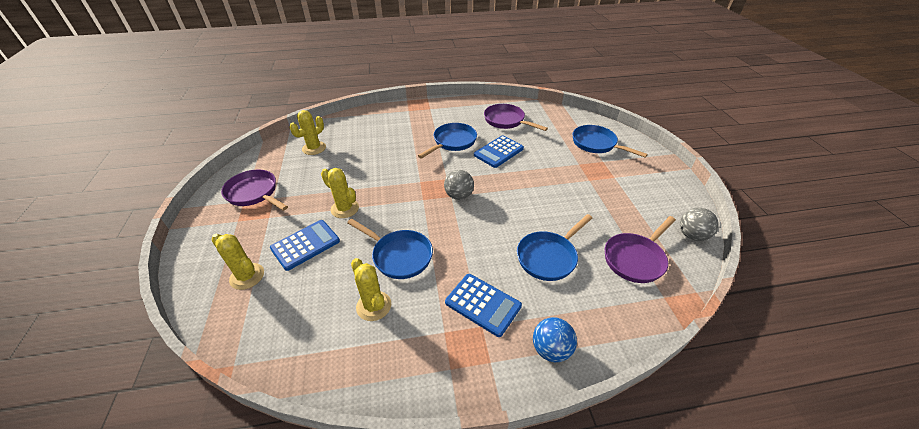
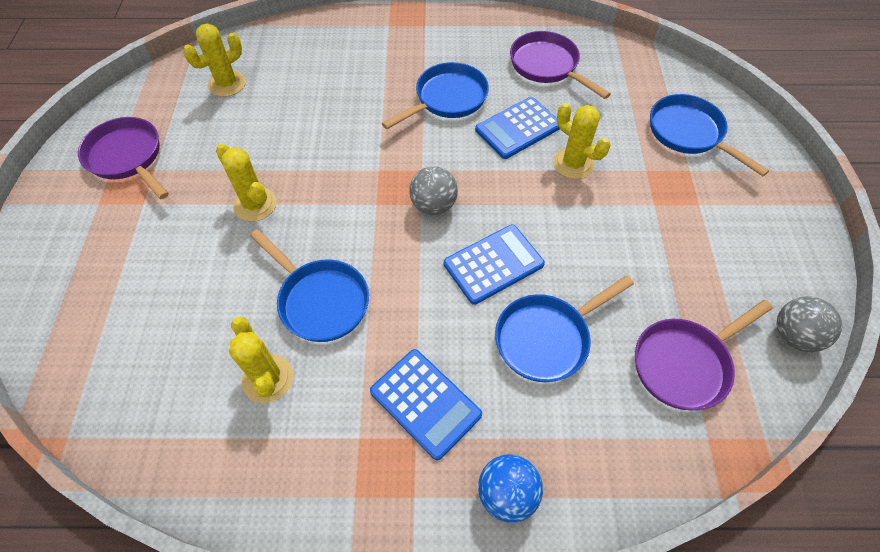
camera: 10 degrees right, 15 degrees up
(247, 276) = (100, 301): yellow cactus -> yellow cactus (573, 164)
(305, 245) = (188, 260): blue calculator -> blue calculator (493, 264)

